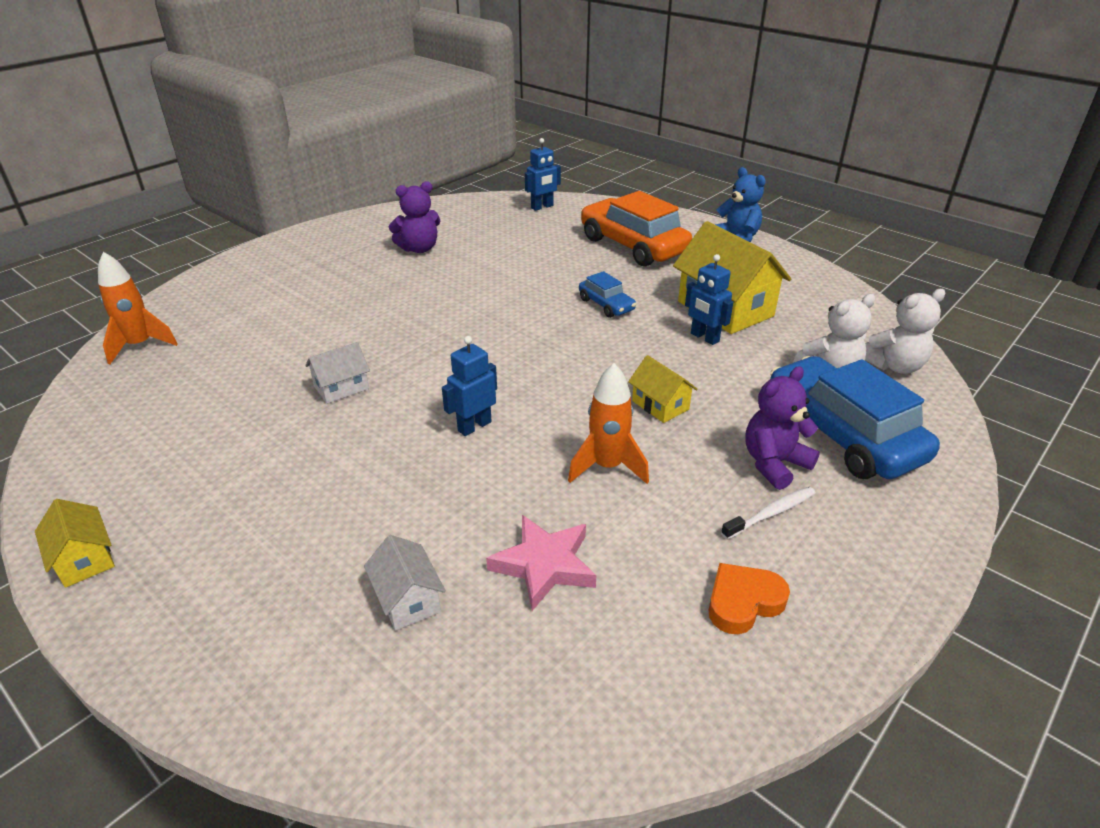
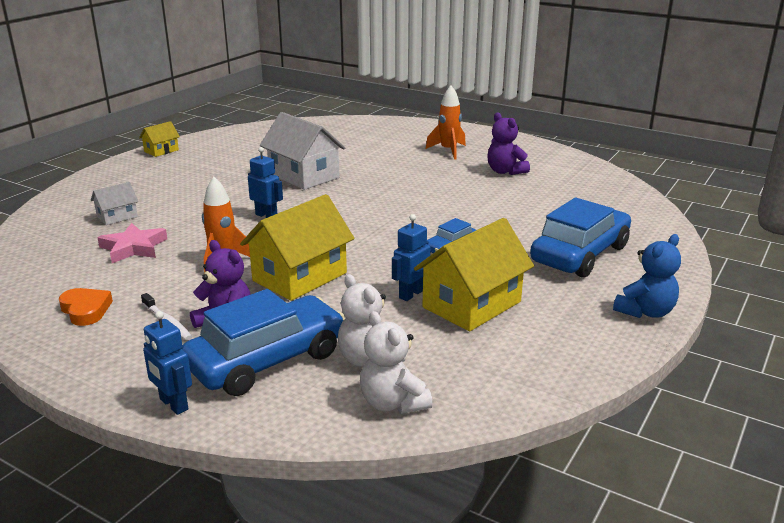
camera: 80 degrees right, 10 degrees down
(140, 345) = (336, 125): orange rocket -> orange rocket (448, 151)
(341, 387) = (303, 176): white house -> white house, size x1.98
(542, 207) = (632, 207): blue robot -> blue robot (173, 404)
(633, 246) = (580, 254): orange car -> blue car
(660, 405) = (300, 277): yellow house -> yellow house, size x1.98

